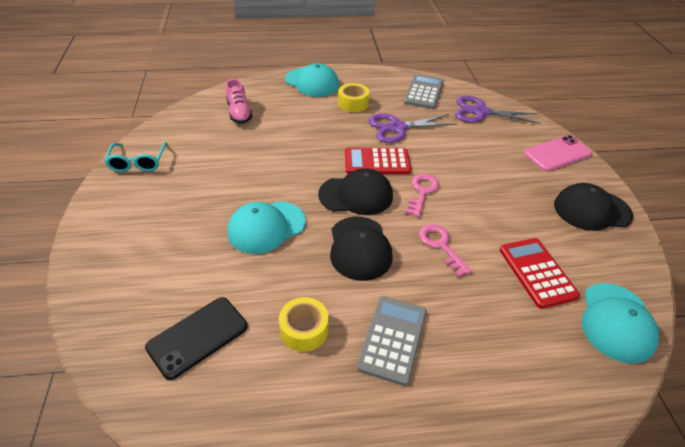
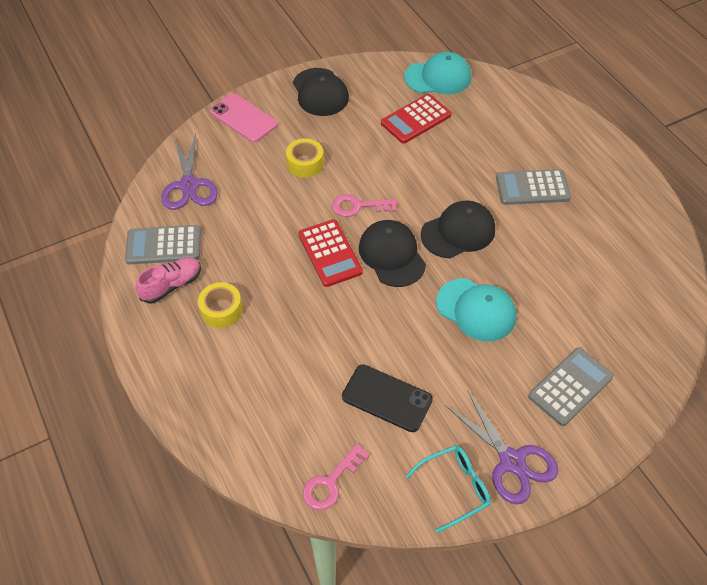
camera: 110 degrees left, 10 degrees up
(147, 258) = (570, 387): none -> grey calculator
(197, 337) = (612, 304): black phone -> black phone (387, 398)
(239, 113) = (300, 429): pink shoe -> pink shoe (171, 285)
(304, 330) = (560, 240): yellow tape -> yellow tape (305, 163)
(312, 82) = (186, 375): turquoise cap -> none
(398, 128) = (256, 252): purple scissors -> purple scissors (512, 461)
(441, 245) = (422, 179): pink key -> pink key (331, 482)

